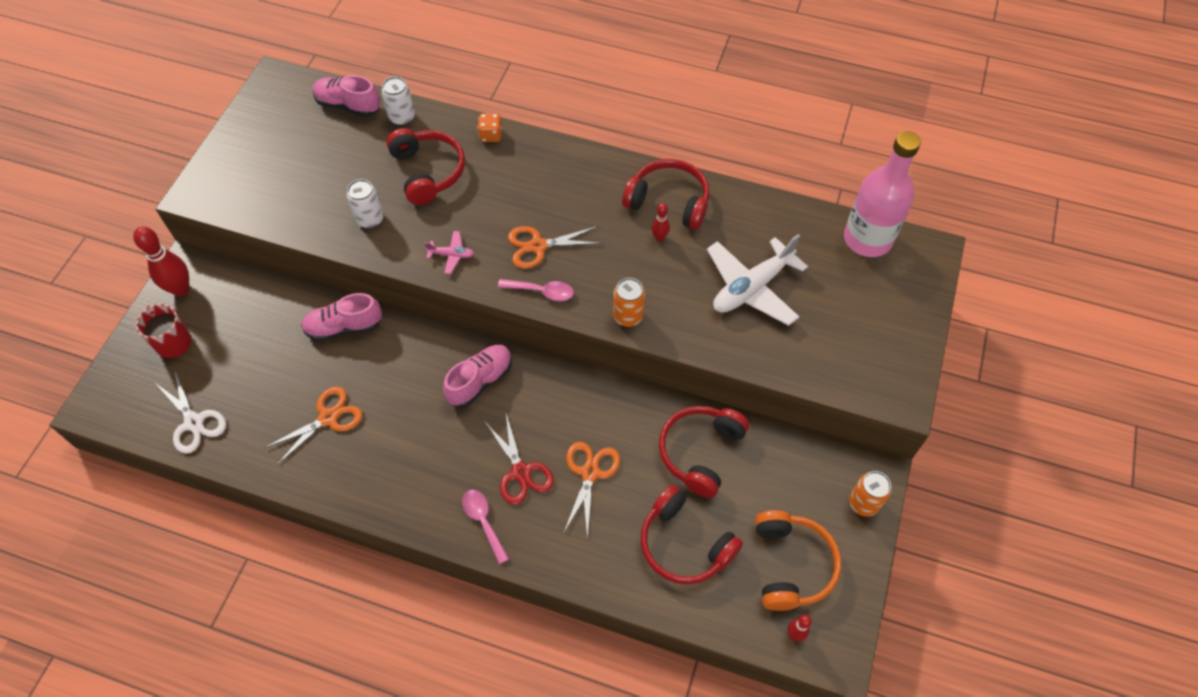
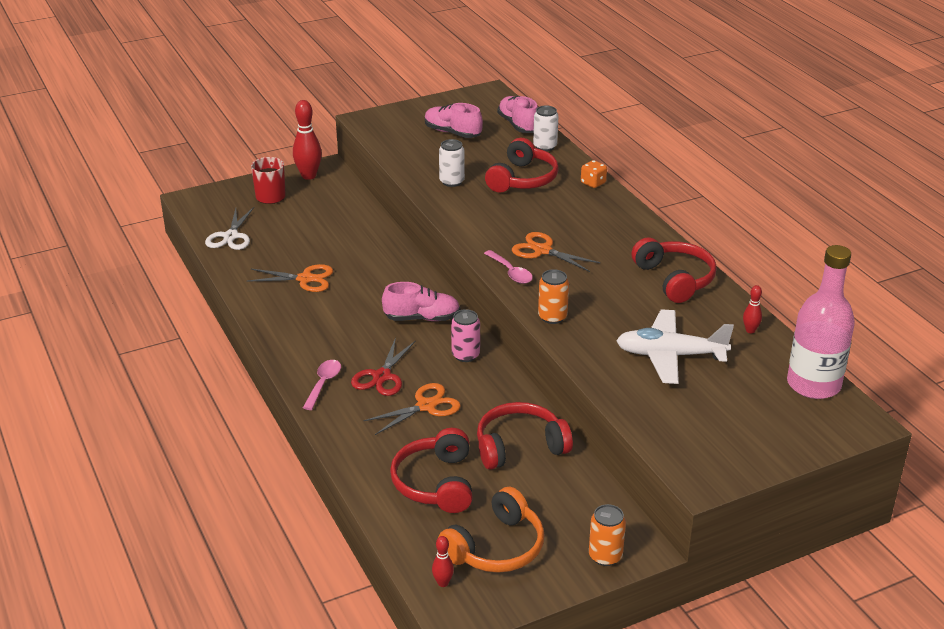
camera: 45 degrees right, 25 degrees down
(344, 327) = (376, 244): pink shoe -> pink shoe (452, 133)
(451, 255) = (478, 224): pink plane -> none
(559, 392) = (465, 355): none -> pink can
(659, 237) = (638, 292): red bowling pin -> red bowling pin (750, 330)

